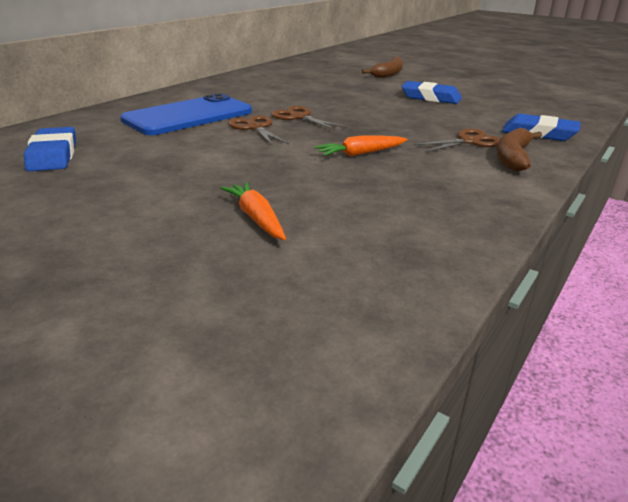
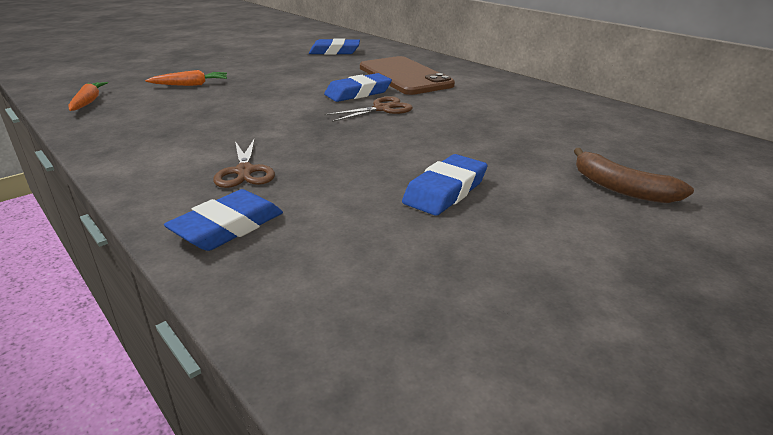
camera: 105 degrees right, 0 degrees up
(188, 116) = (404, 76): blue phone -> brown phone
(255, 128) = (358, 93): brown scissors -> blue eraser
(360, 154) = (261, 119): orange carrot -> orange carrot (88, 102)
(513, 157) = (177, 182): brown banana -> none

